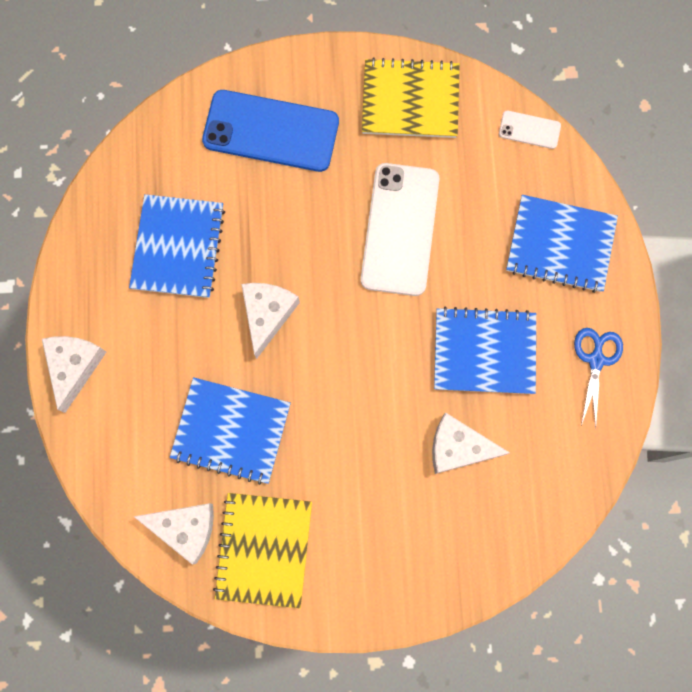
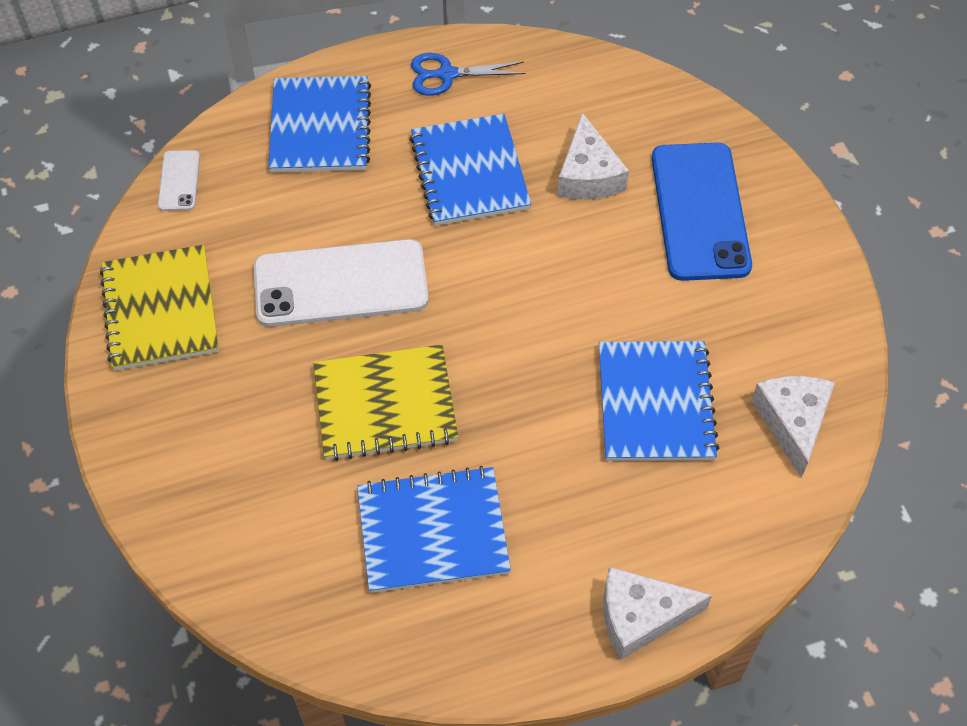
camera: 105 degrees left, 20 degrees down
(264, 549) = (780, 333): yellow notebook -> yellow notebook (385, 404)
(267, 315) = (494, 401): white cheese -> none
(271, 131) = (235, 460): blue phone -> blue phone (699, 211)

